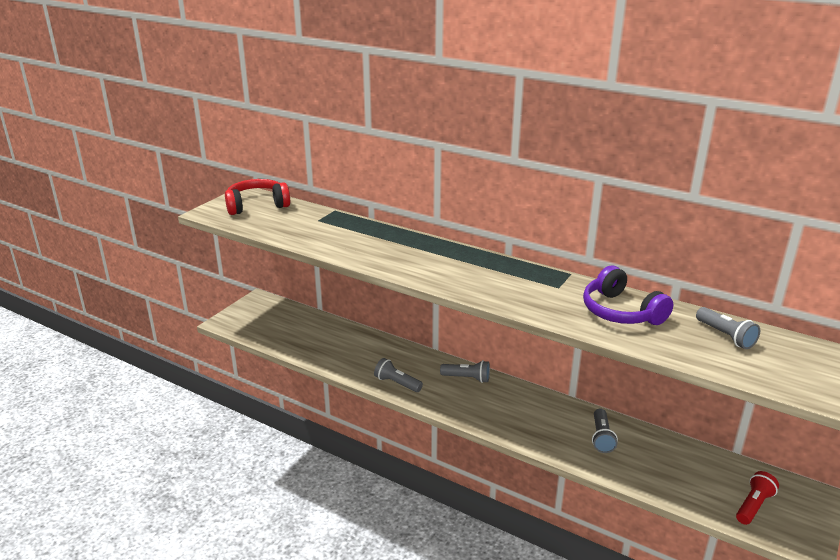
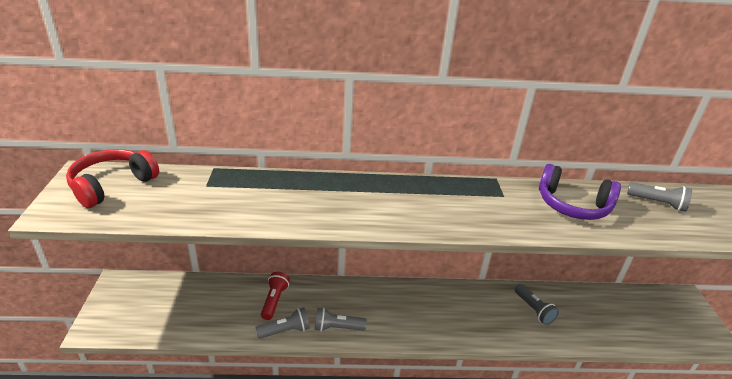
camera: 35 degrees left, 5 degrees up
(467, 378) = (392, 295): grey flashlight -> grey flashlight (285, 331)
(753, 506) = (666, 324): red flashlight -> red flashlight (274, 301)

